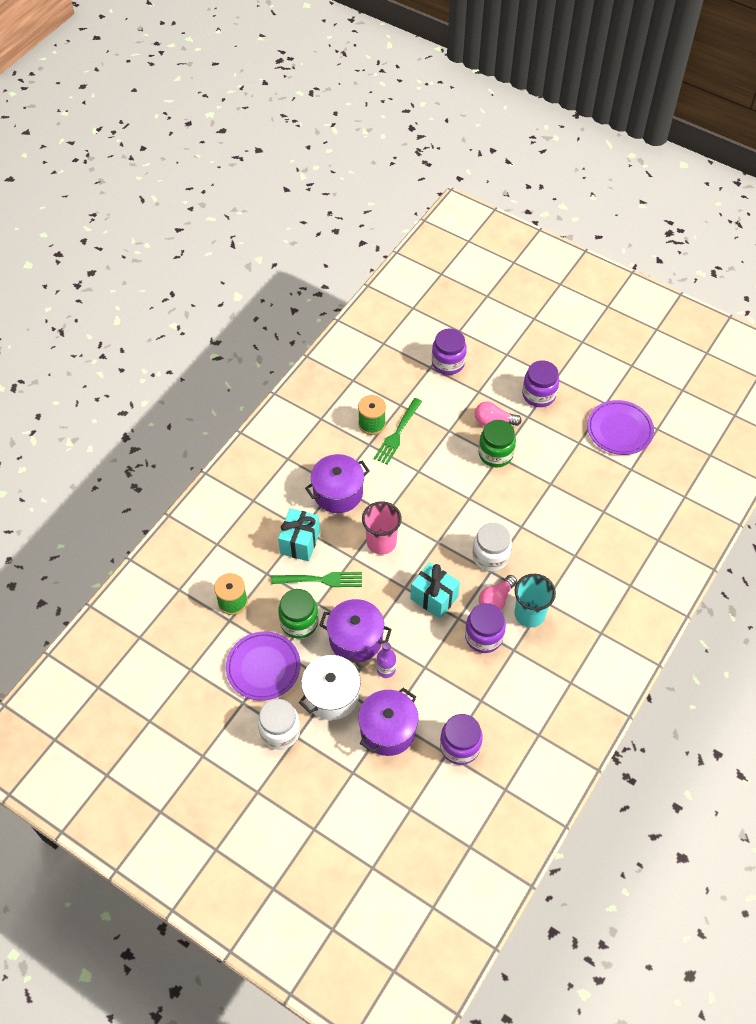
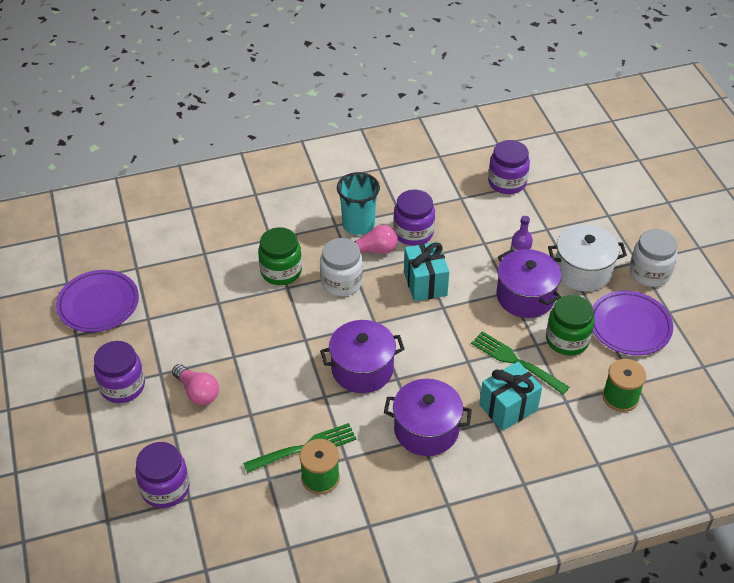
camera: 140 degrees left, 10 degrees down
(381, 542) = (427, 356): pink cup -> none
(388, 730) = (555, 223): purple pot -> purple pot (362, 369)
(495, 454) = (234, 360): green jar -> green jar (281, 271)

